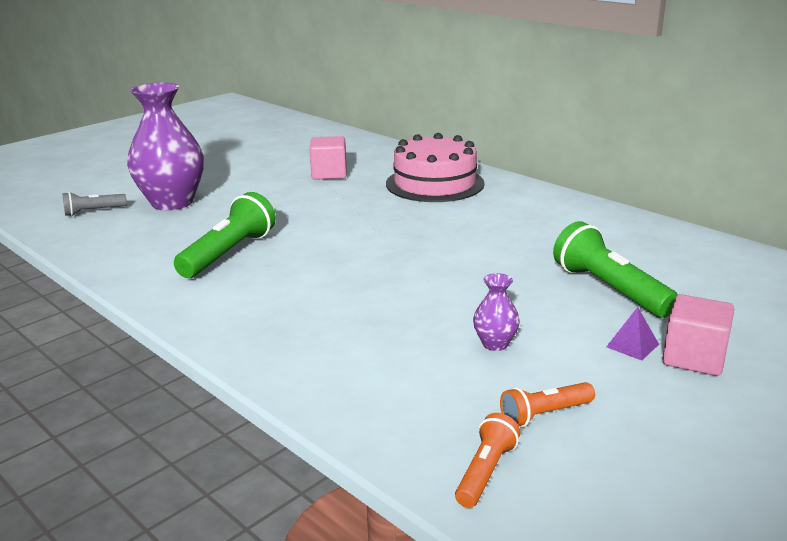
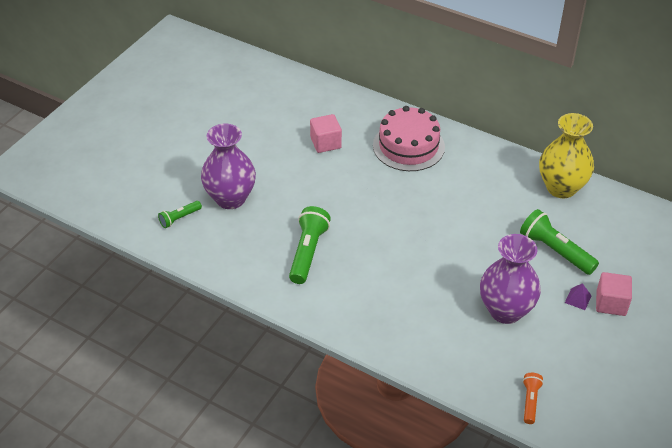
camera: 15 degrees left, 20 degrees up
(93, 211) = (179, 218): grey flashlight -> green flashlight
(495, 344) = (505, 310): purple vase -> purple vase, size x2.30
(544, 414) = (546, 359): orange flashlight -> none
(640, 232) = (561, 188): none -> yellow vase

